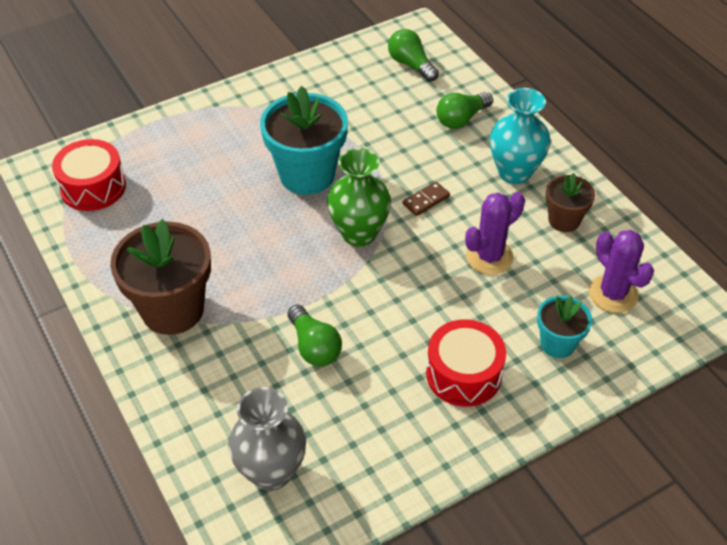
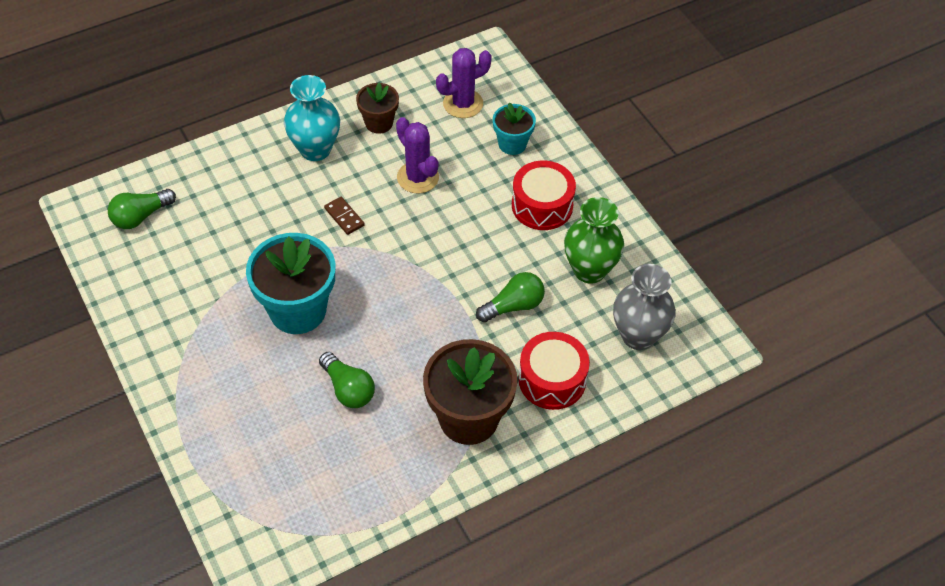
camera: 90 degrees left, 5 degrees up
(93, 187) = (292, 509): red drum -> red drum (552, 380)
(359, 233) = (382, 270): green vase -> green vase (589, 270)
(461, 119) = (235, 182): green light bulb -> green light bulb (348, 389)

